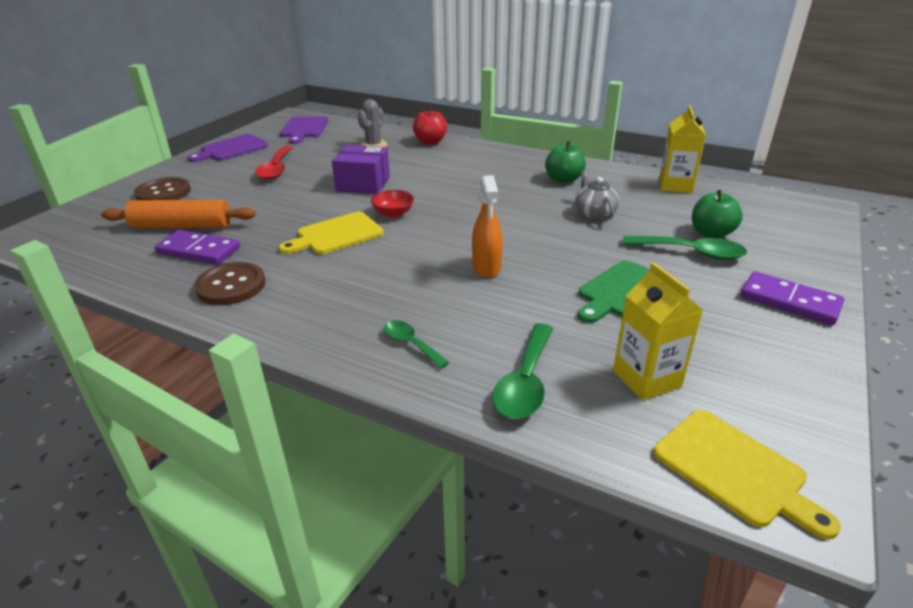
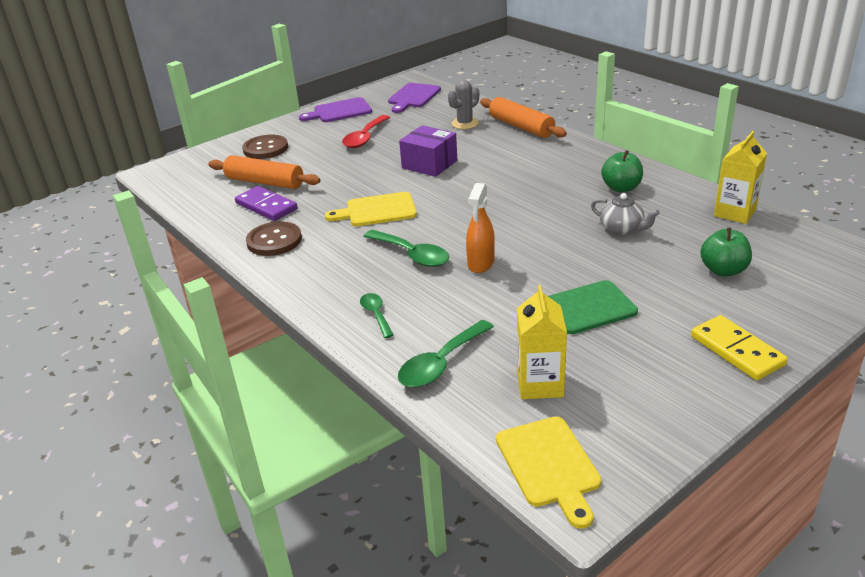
camera: 25 degrees right, 0 degrees up
(393, 213) = (436, 198): red bowl -> none
(430, 142) = (521, 127): red apple -> orange rolling pin
(594, 213) = (622, 229): grey teapot -> grey teapot turned 120 degrees clockwise
(691, 253) = (683, 286): green spoon -> green spoon (412, 255)
(789, 301) = (736, 350): purple domino -> yellow domino

